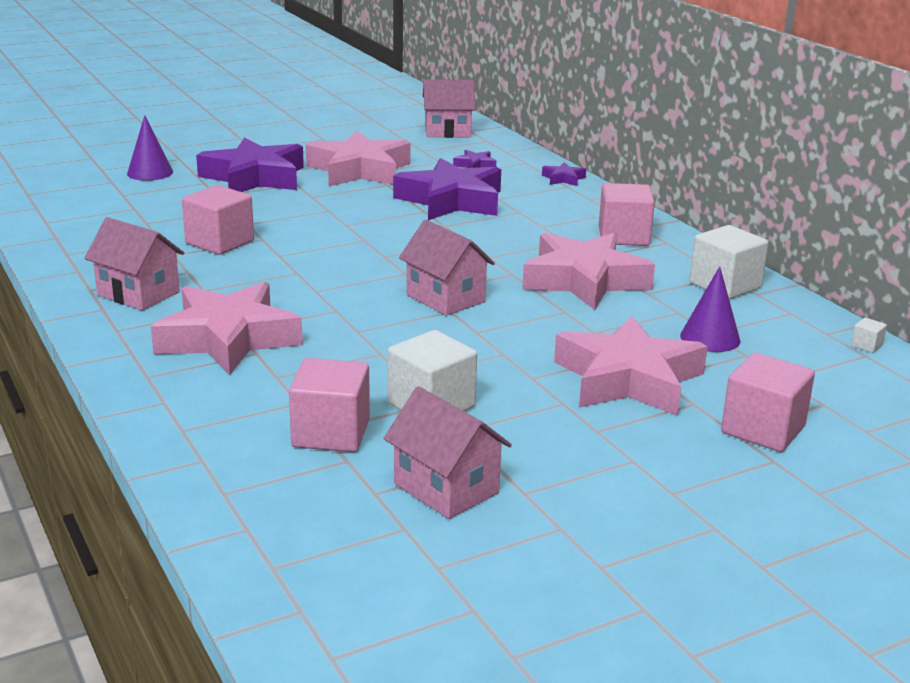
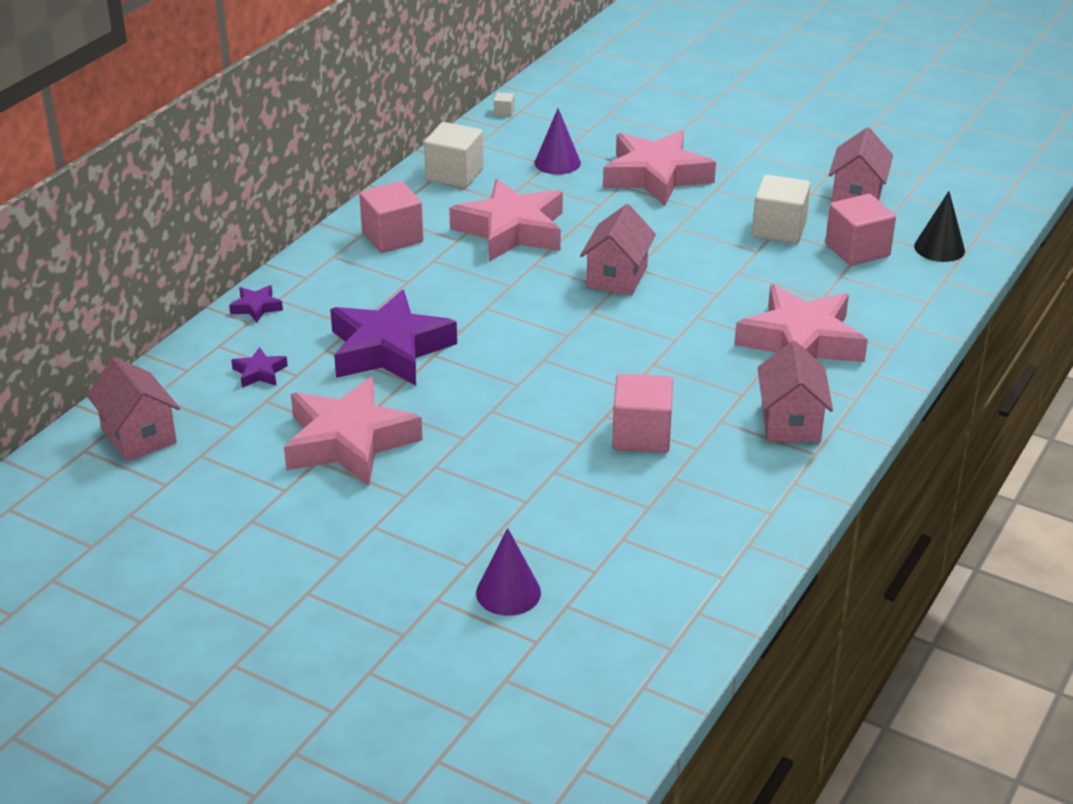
camera: 120 degrees left, 10 degrees up
(254, 177) = (445, 503): purple star -> none
(262, 489) = (939, 248): none -> black cone
(763, 430) = (665, 125): pink cube -> none

